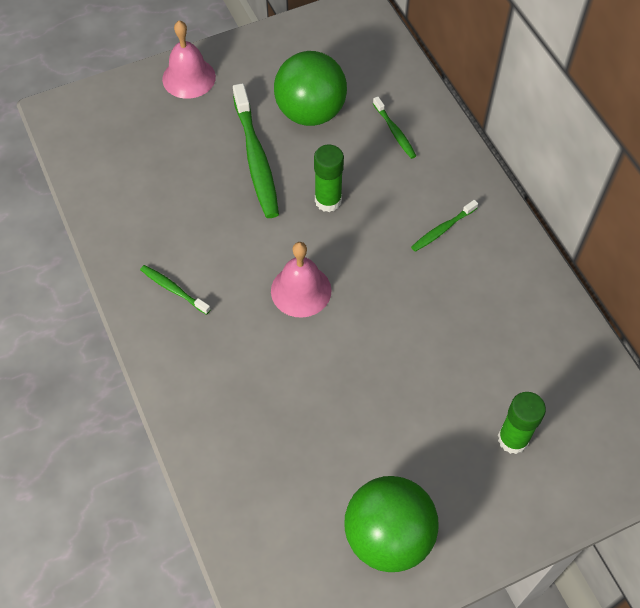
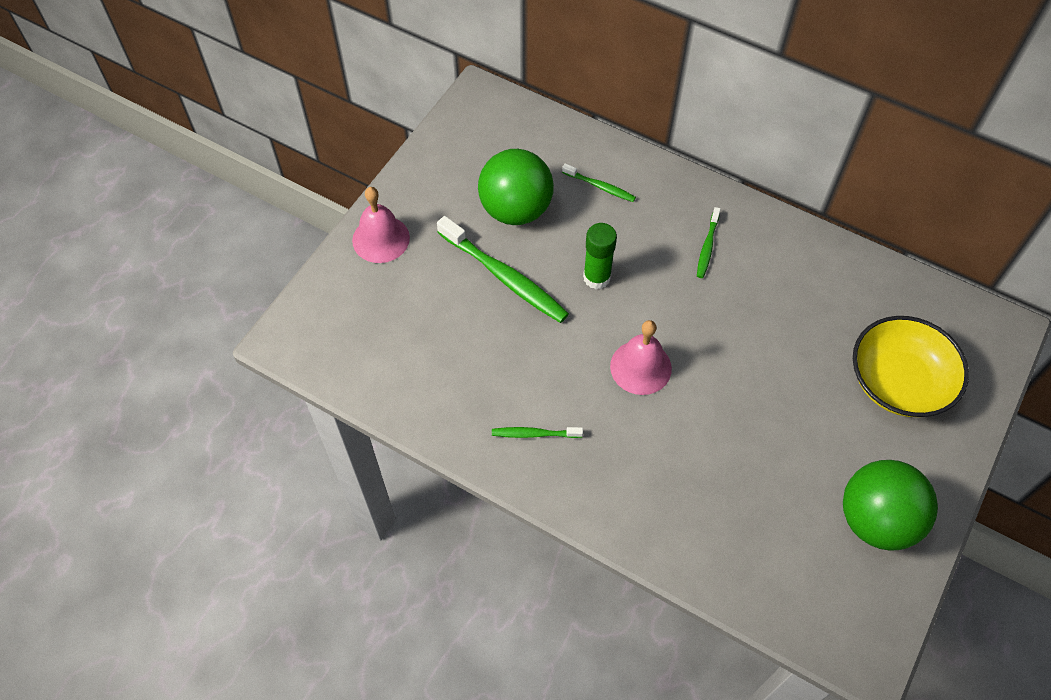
camera: 35 degrees left, 0 degrees up
(513, 439) = (898, 382): green glue stick -> yellow bowl

